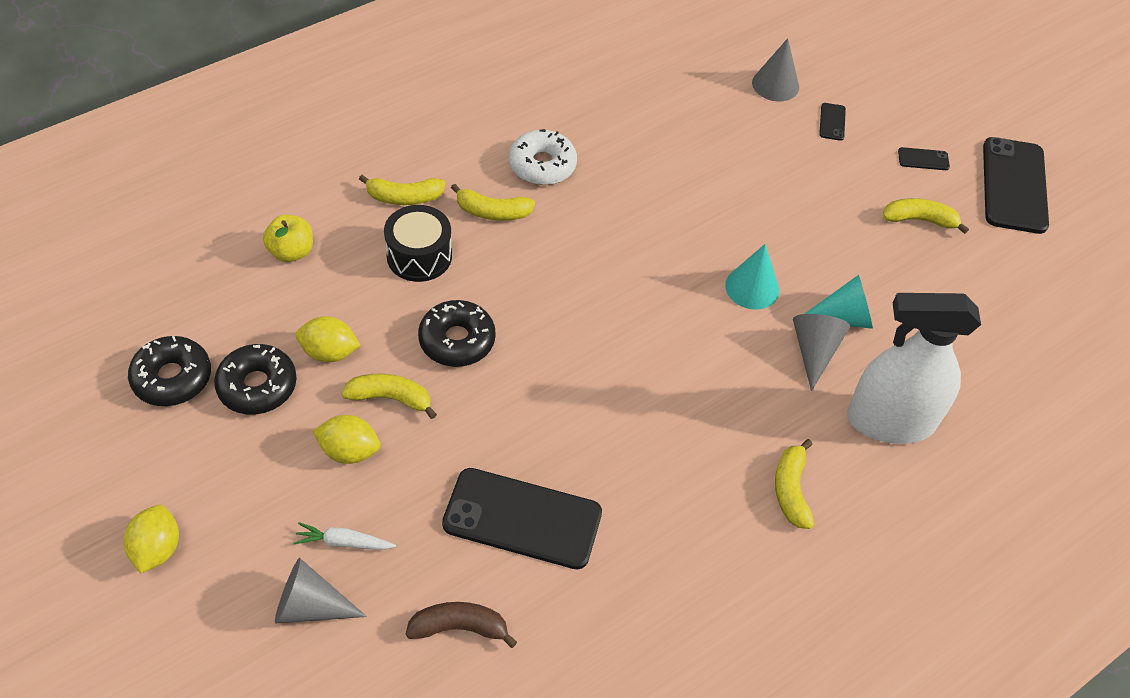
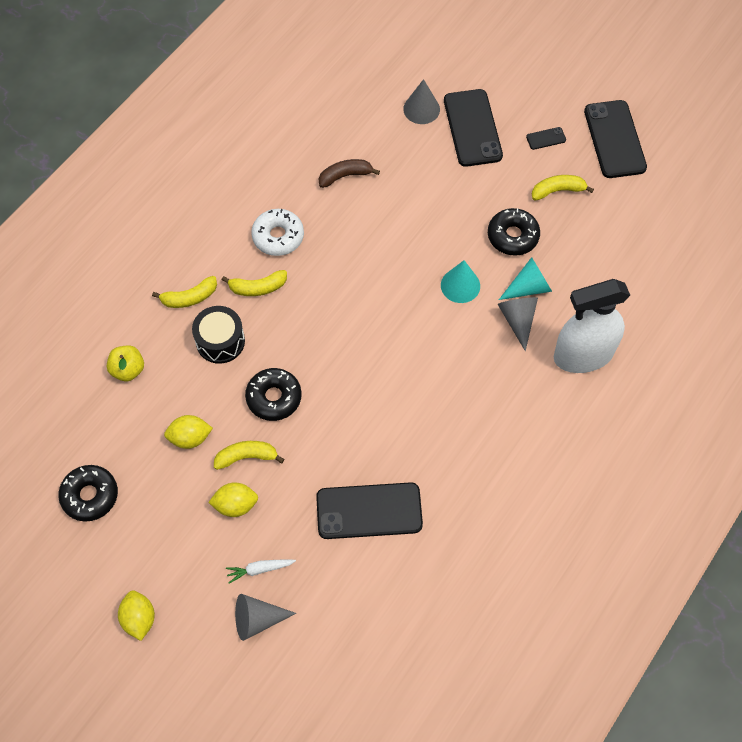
camera: 15 degrees left, 10 degrees up
(257, 386) = (152, 480): black donut -> black donut (512, 236)
(459, 627) = (358, 598): brown banana -> brown banana (345, 176)
(791, 490) = (534, 428): yellow banana -> none
(832, 122) = (472, 128): black phone -> black phone, size x2.38

